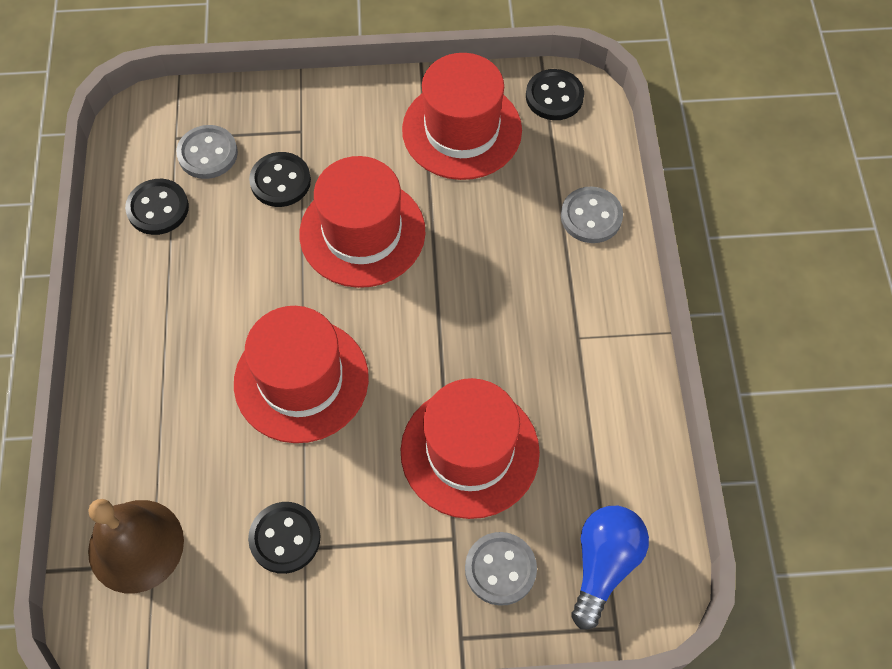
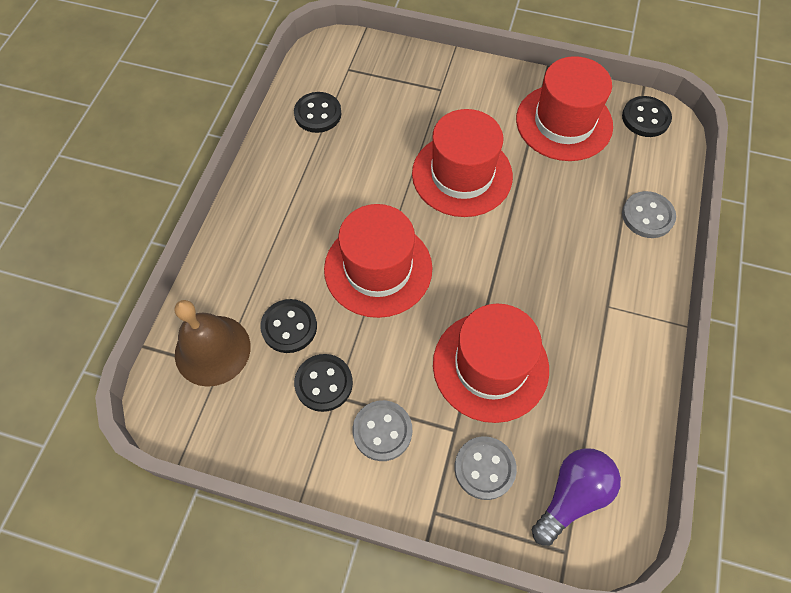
camera: 20 degrees right, 0 degrees up
(207, 154) = (367, 86): grey button -> grey button (382, 431)
(280, 181) = (413, 120): black button -> black button (289, 327)
(604, 564) = (572, 495): blue light bulb -> purple light bulb

